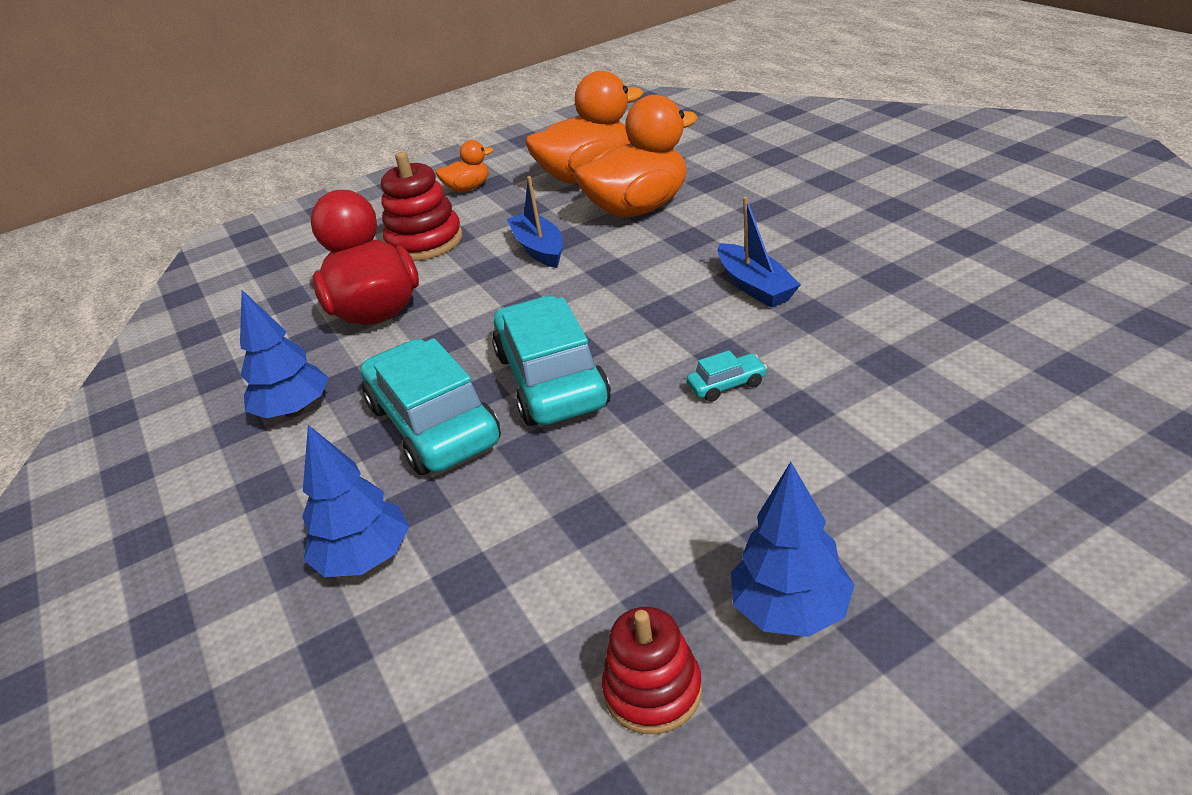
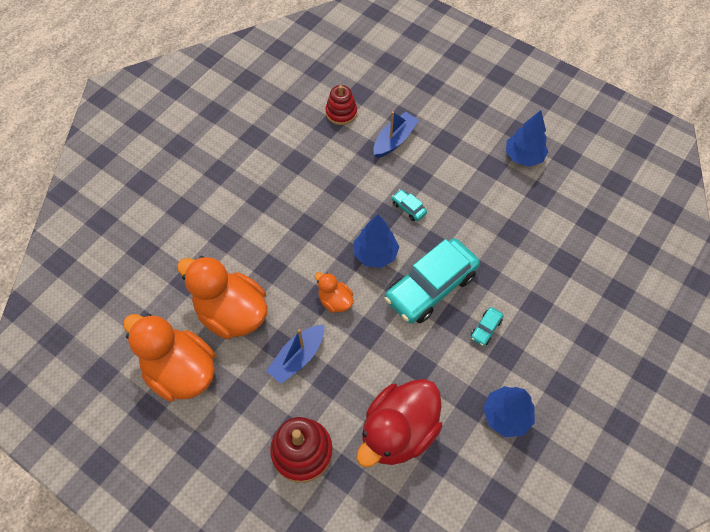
camera: 120 degrees left, 25 degrees up
(365, 559) = (575, 309): blue tree -> blue tree (375, 254)
(433, 424) = (486, 329): turquoise car -> turquoise car, size x0.40
(468, 188) = (207, 466): orange duck -> orange duck (335, 301)
(653, 690) = (574, 185): red stacking toy -> red stacking toy (341, 113)
(755, 286) = (318, 218): blue boat -> blue boat (394, 140)

